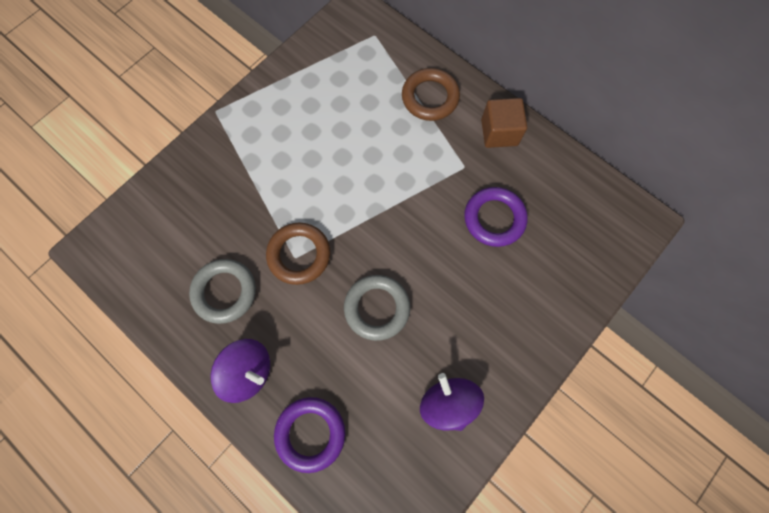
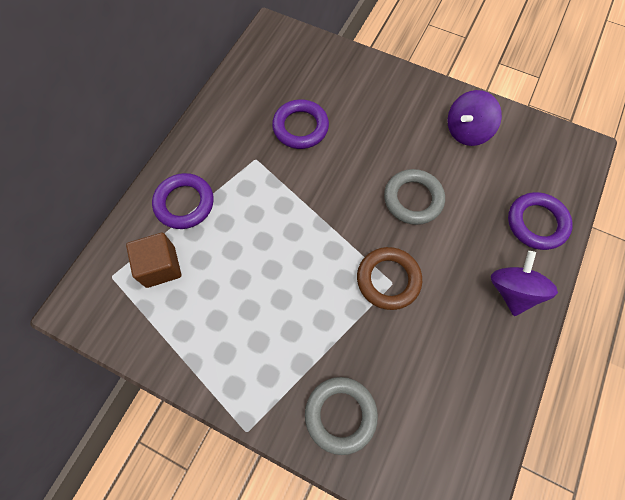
camera: 105 degrees left, 5 degrees down
(225, 292) = (450, 339): grey ring -> grey ring (340, 415)
(430, 97) = (184, 203): brown ring -> purple ring
(499, 132) = (212, 138): brown cube -> brown cube (160, 266)

